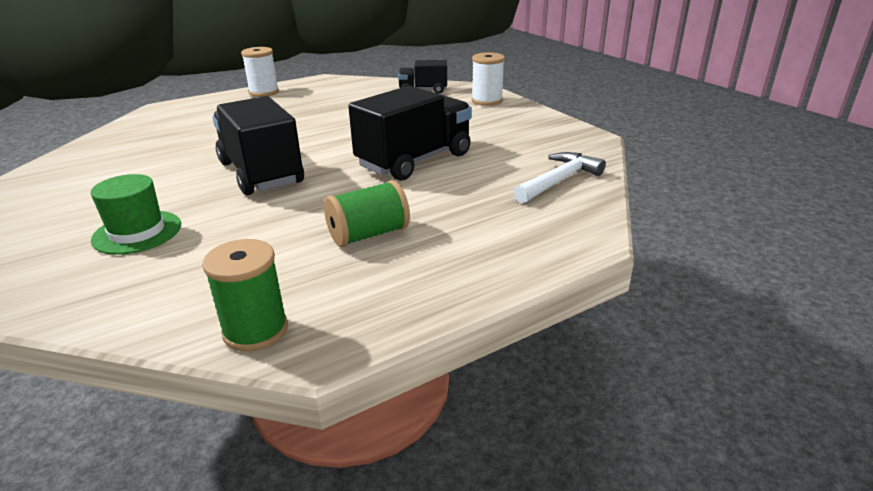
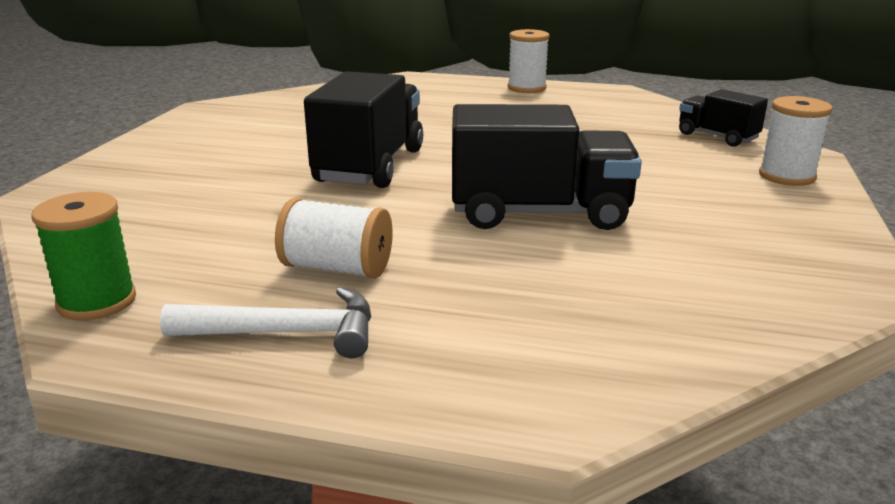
camera: 45 degrees right, 5 degrees down
(137, 232) = (192, 178): green hat -> none
(368, 235) = (337, 268): green spool -> white spool
(558, 180) = (679, 318): white hammer -> white hammer (287, 333)

